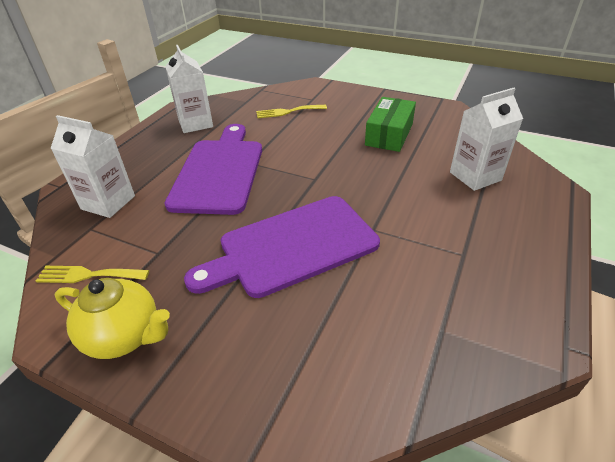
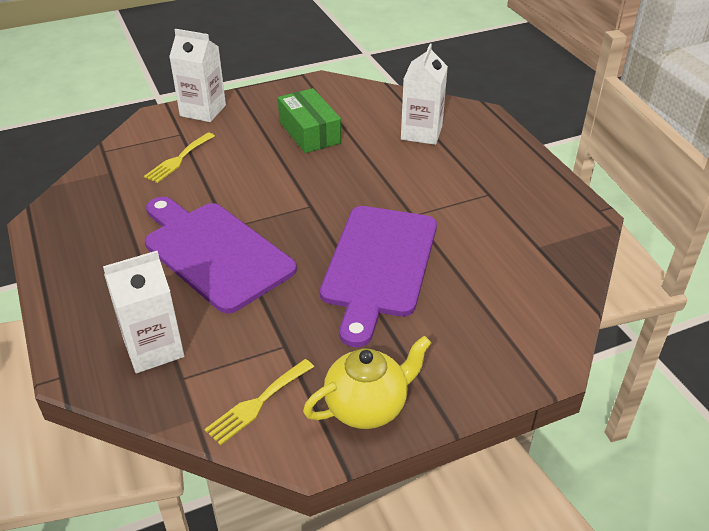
camera: 50 degrees left, 0 degrees up
(195, 123) = (95, 225): white carton -> white carton (203, 111)

